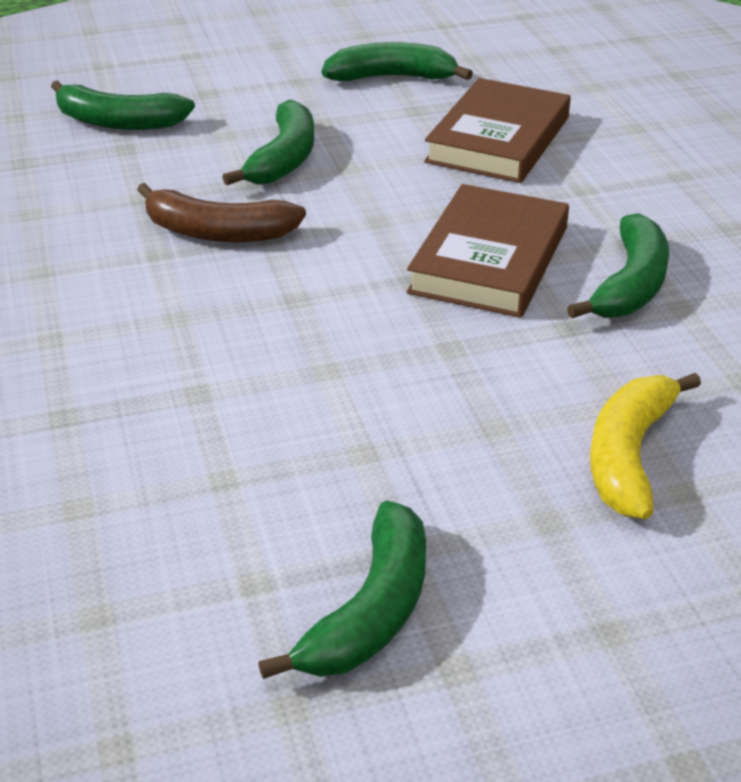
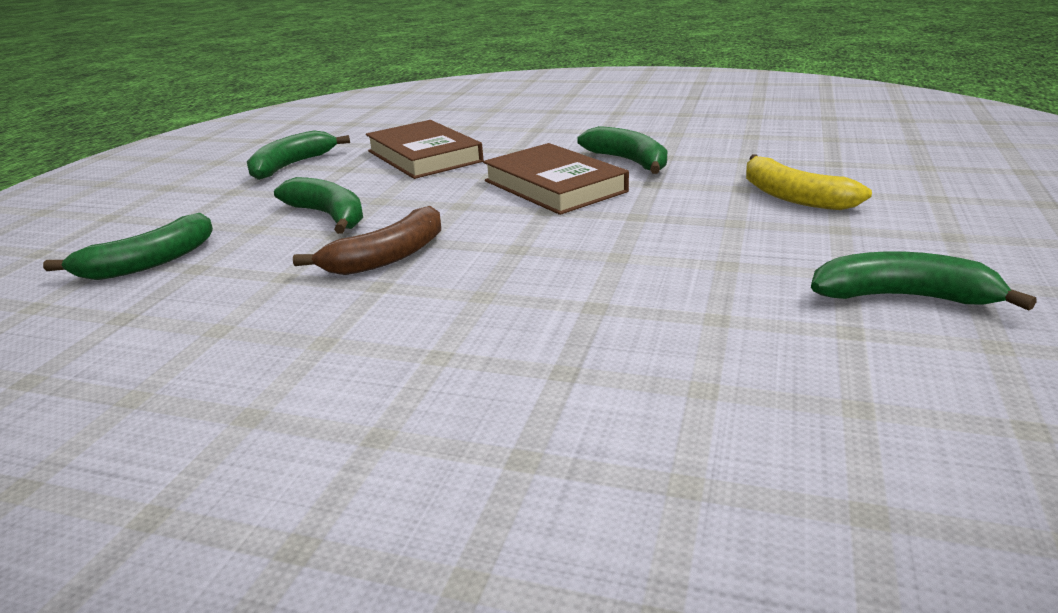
camera: 55 degrees left, 10 degrees down
(371, 611) = (904, 297): green banana -> green banana turned 45 degrees counterclockwise

